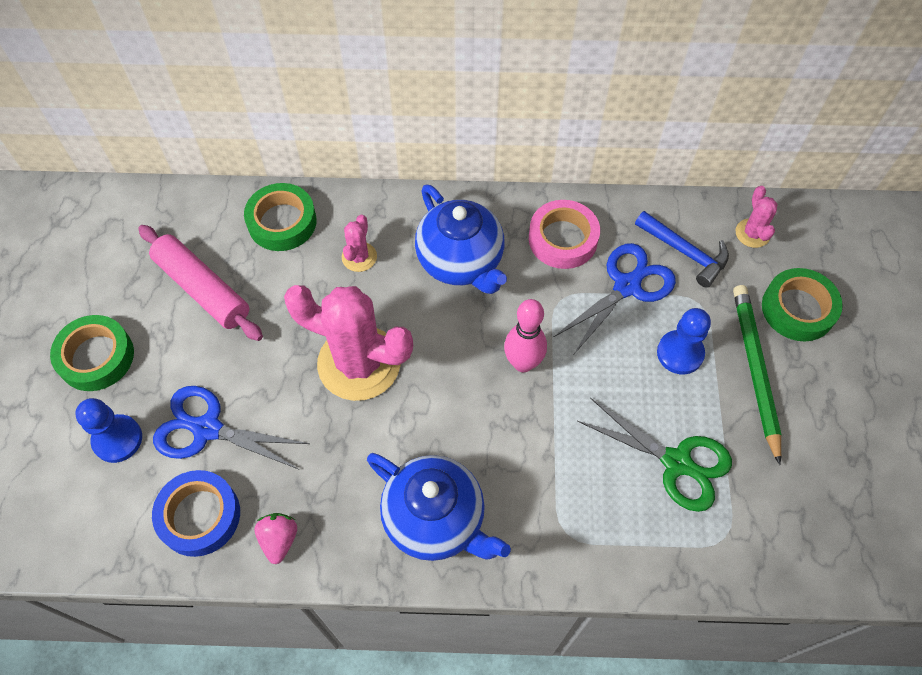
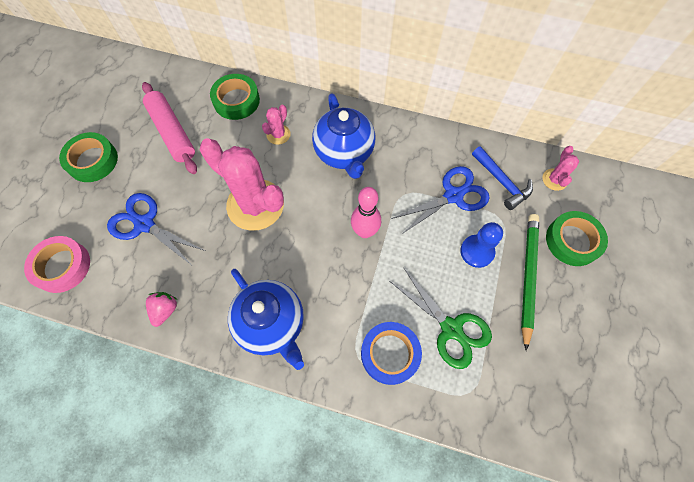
camera: 15 degrees right, 5 degrees up
(117, 439) = (87, 217): blue pawn -> none
(199, 516) = (120, 280): blue tape -> blue tape (390, 354)
(563, 239) = (418, 153): pink tape -> pink tape (62, 266)

